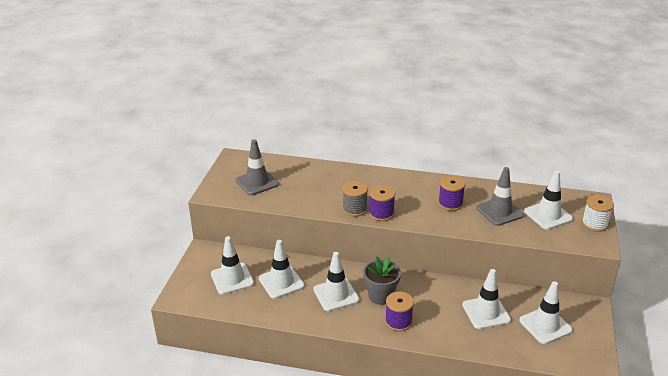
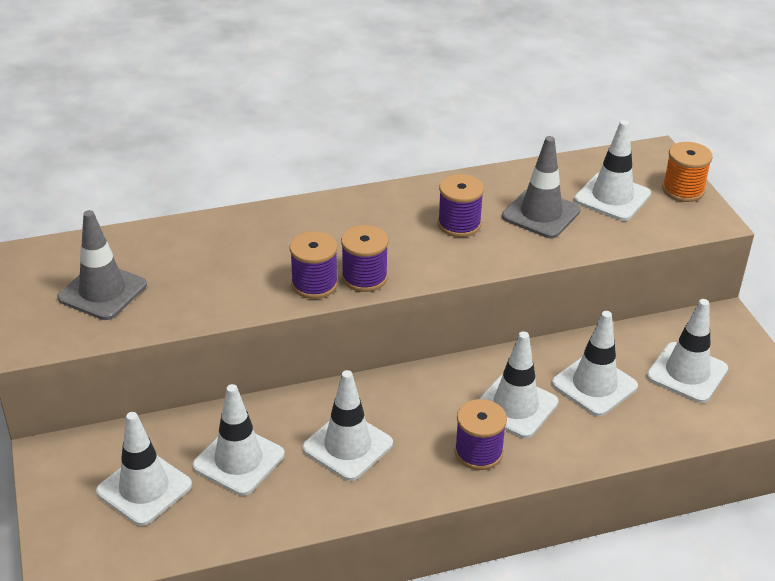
camera: 30 degrees left, 5 degrees up
(354, 209) = (314, 284): grey spool -> purple spool
(380, 296) = (421, 419): grey flower pot -> none
(434, 307) = (515, 406): none -> white traffic cone
(594, 224) = (683, 190): white spool -> orange spool

